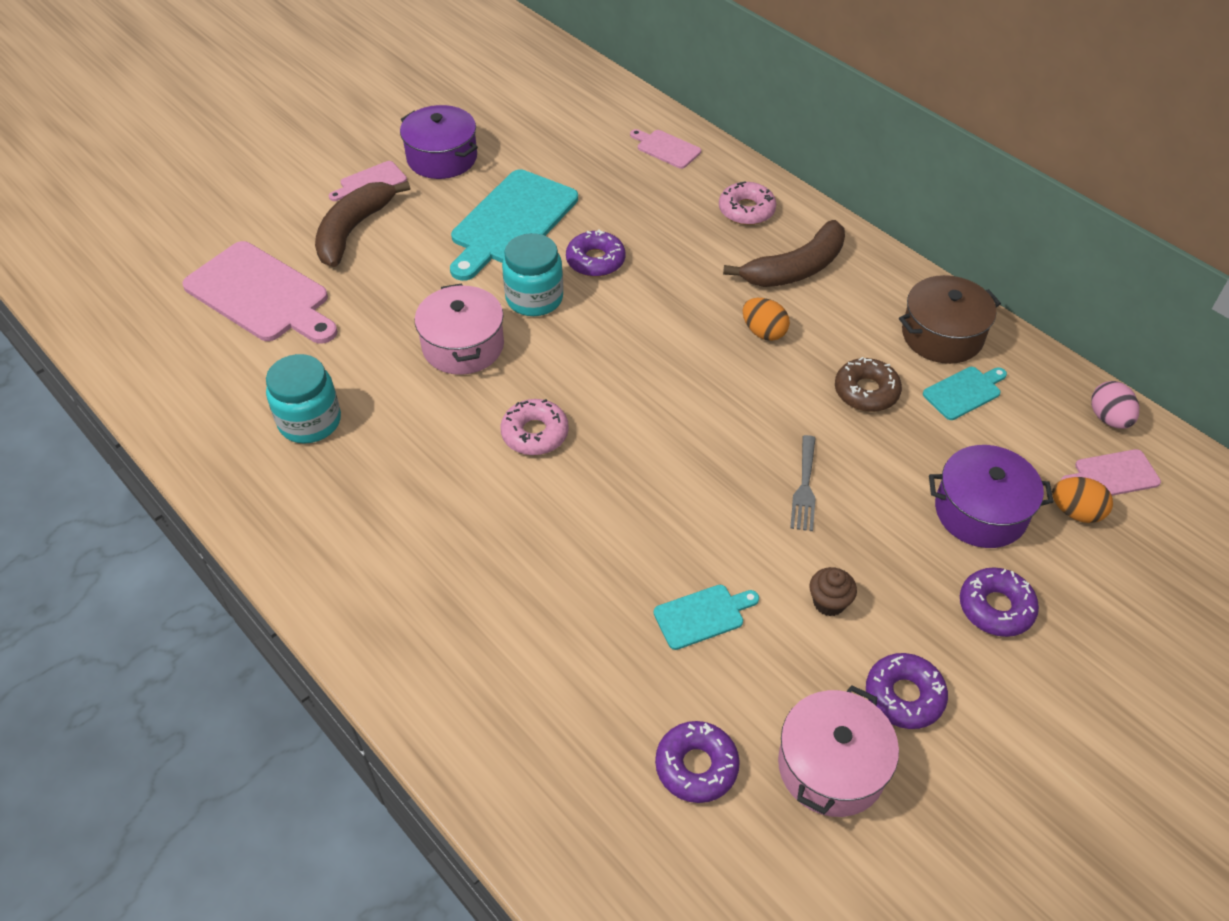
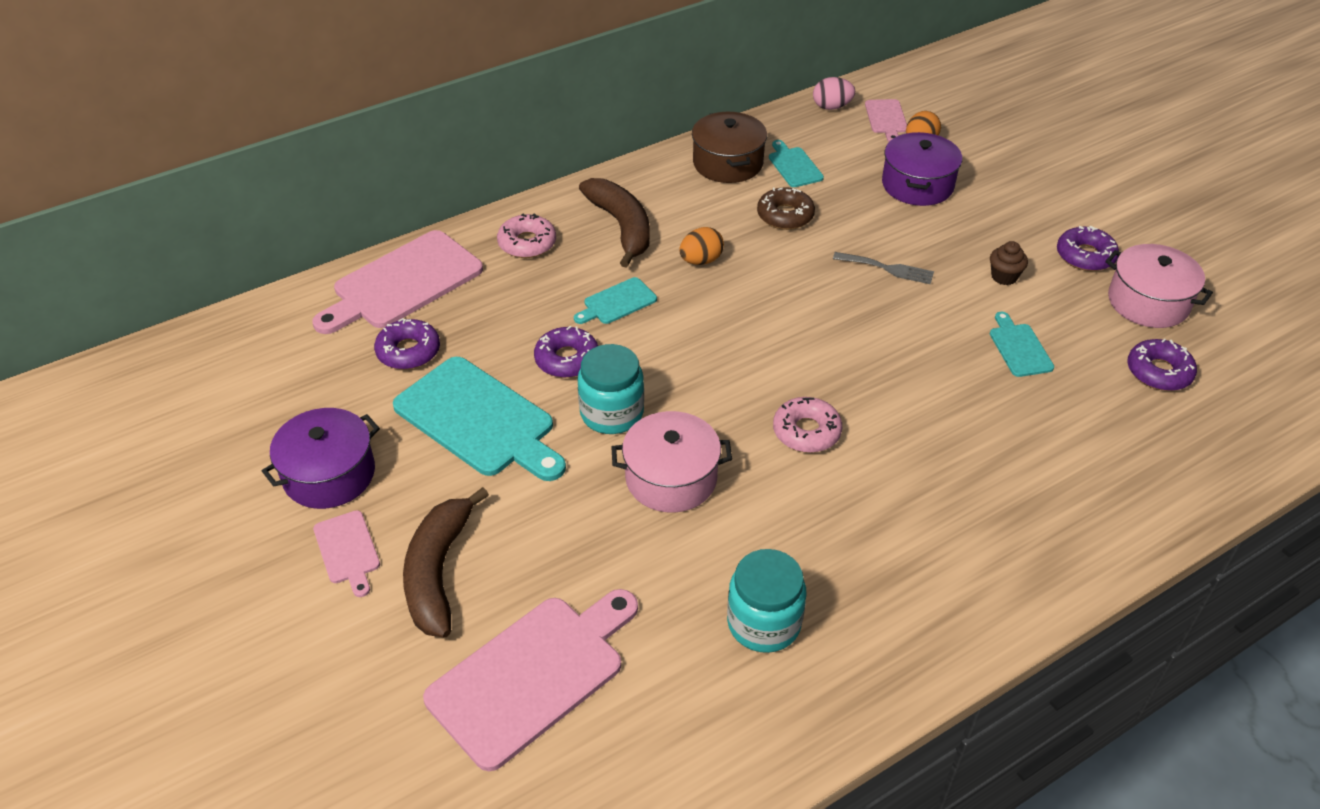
camera: 80 degrees left, 5 degrees down
(353, 230) = (438, 572): brown banana -> brown banana turned 60 degrees clockwise
(666, 148) = (403, 283): pink cutting board -> pink cutting board, size x2.06
(681, 281) = (617, 302): none -> turquoise cutting board
(995, 607) = (1006, 198): purple donut -> purple donut (408, 351)

